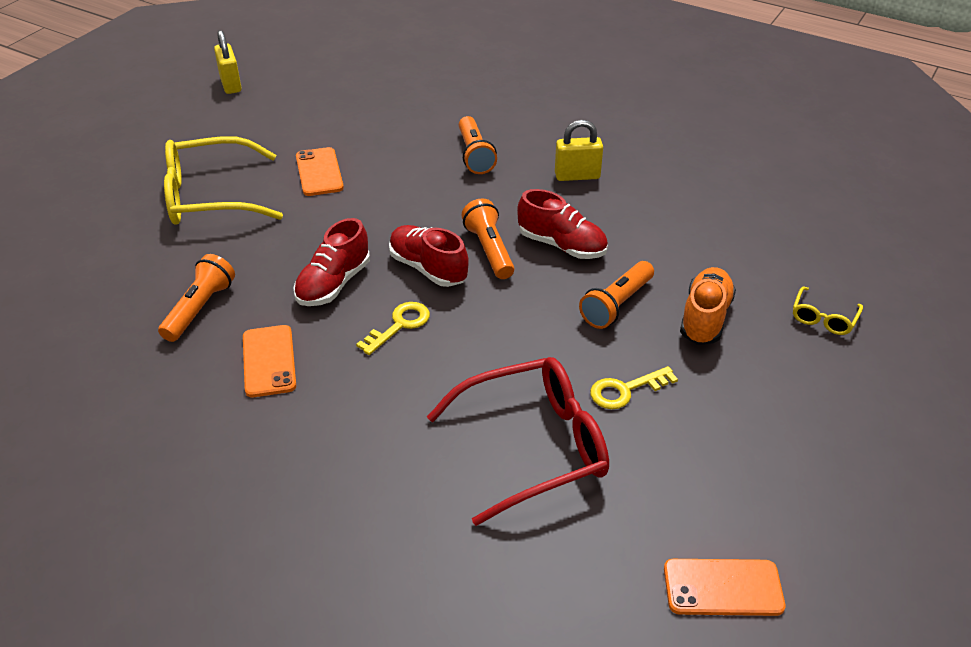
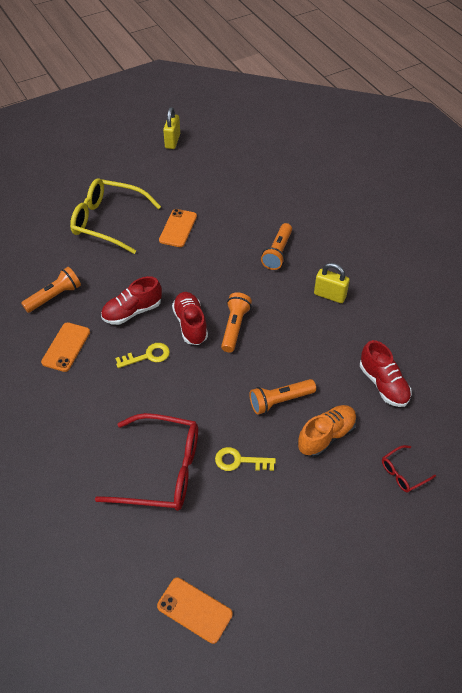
camera: 30 degrees right, 10 degrees up
(562, 245) = (280, 343): red shoe -> red shoe (383, 384)
(823, 318) = (403, 473): yellow glasses -> red glasses

